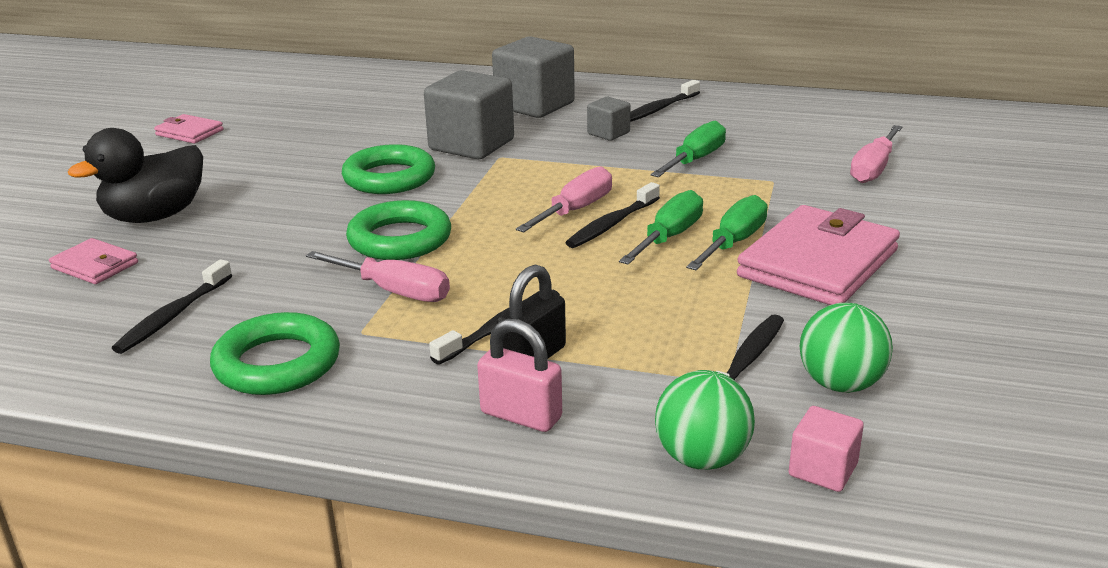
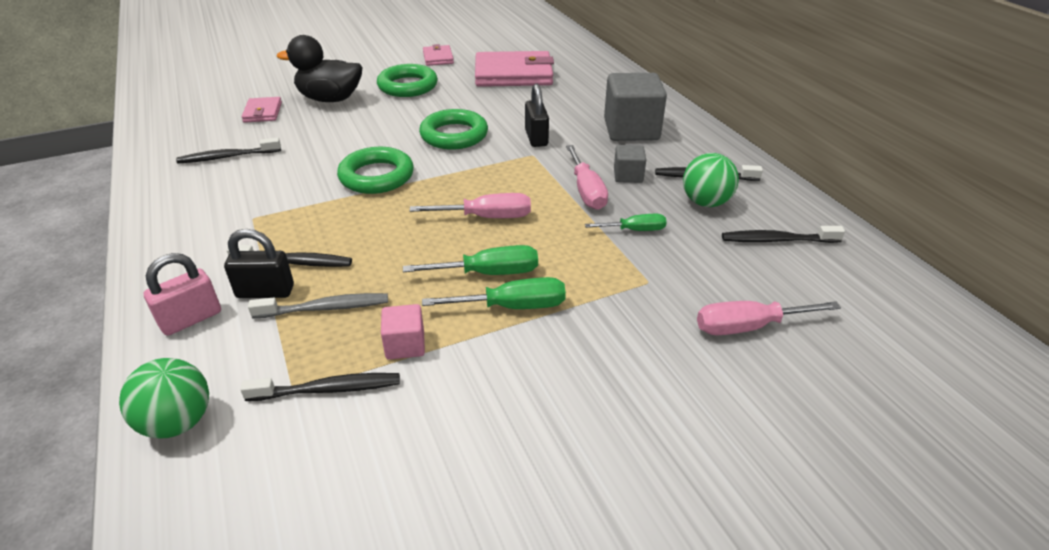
camera: 50 degrees right, 10 degrees up
(277, 363) = (199, 209): green ring -> green ring (408, 86)
(394, 291) = (309, 205): pink screwdriver -> pink screwdriver (586, 191)
(471, 145) = (536, 138): grey cube -> black padlock
(521, 415) = (191, 319): pink padlock -> pink padlock turned 60 degrees clockwise
(612, 224) = (482, 240): black toothbrush -> black toothbrush (777, 240)
(612, 331) = (325, 308): none -> grey toothbrush
(695, 160) = (635, 230): green screwdriver -> green screwdriver, size x0.66
(818, 263) = (523, 365): pink wallet -> pink wallet (513, 74)
(823, 470) = (192, 495): pink cube -> pink cube (405, 345)
(840, 384) = (328, 456): green ball -> green ball (705, 202)

